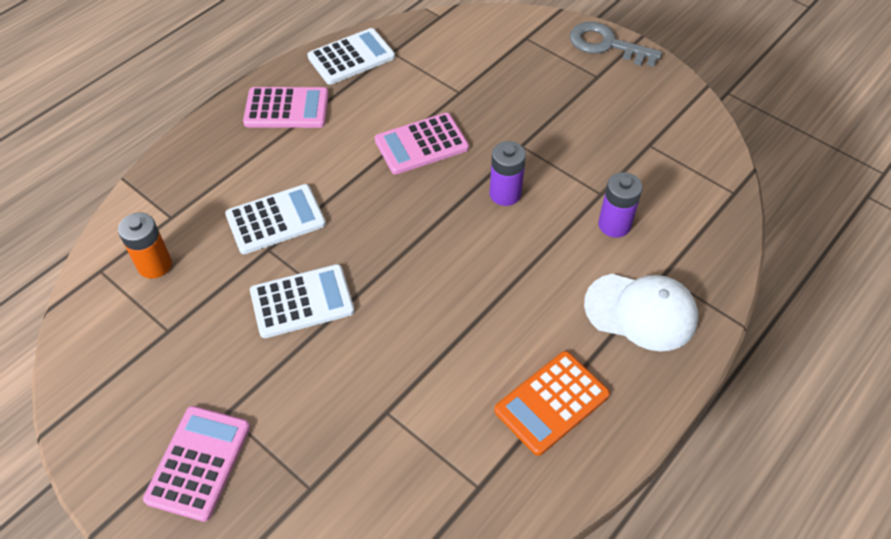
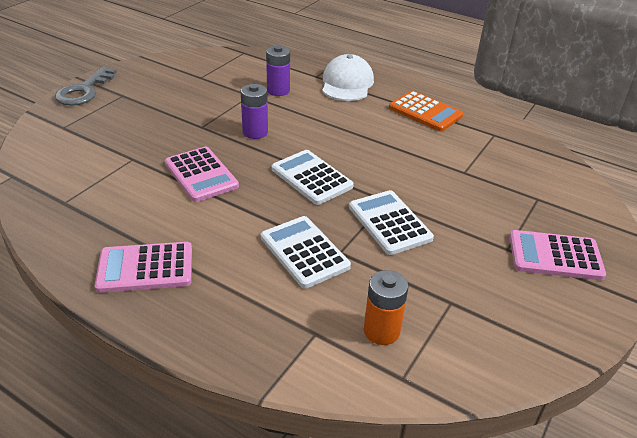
camera: 100 degrees left, 15 degrees down
(287, 108) = (145, 268): pink calculator -> pink calculator turned 90 degrees counterclockwise
(351, 57) = (66, 230): white calculator -> white calculator (311, 178)

